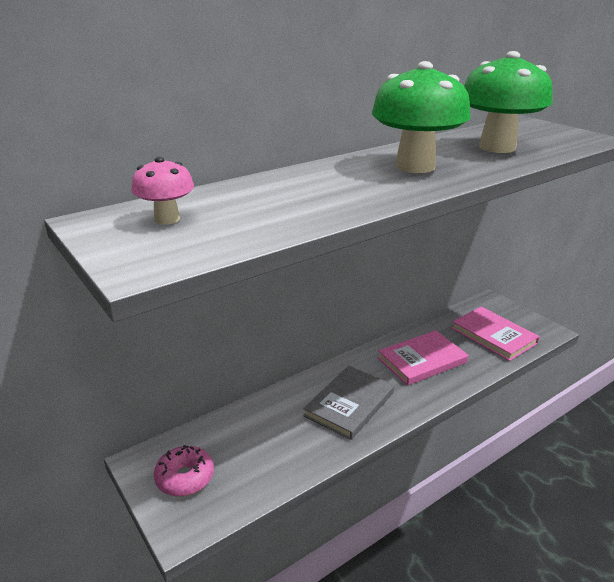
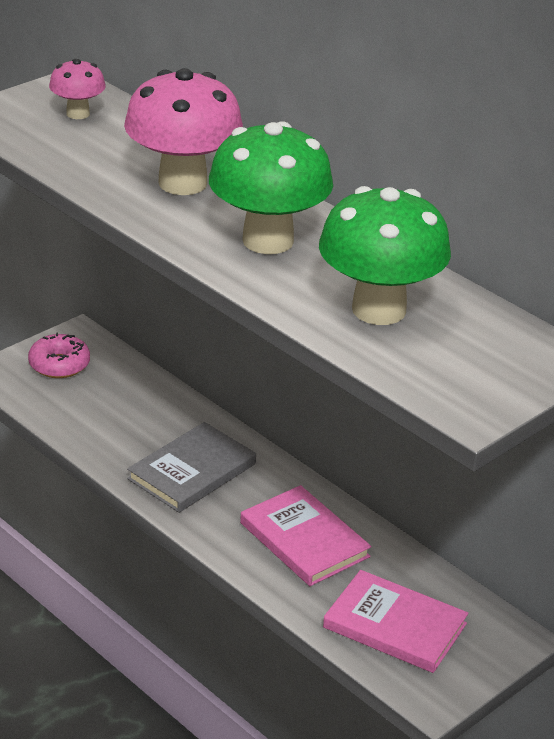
camera: 80 degrees right, 5 degrees up
(323, 186) = (182, 183): none -> pink mushroom
(349, 404) = (192, 471): grey book -> grey book turned 75 degrees counterclockwise
(493, 335) = (395, 625): pink book -> pink book turned 75 degrees clockwise

